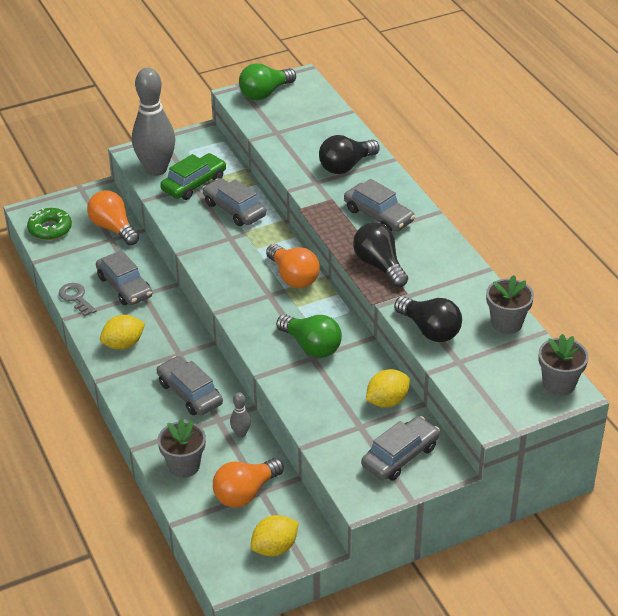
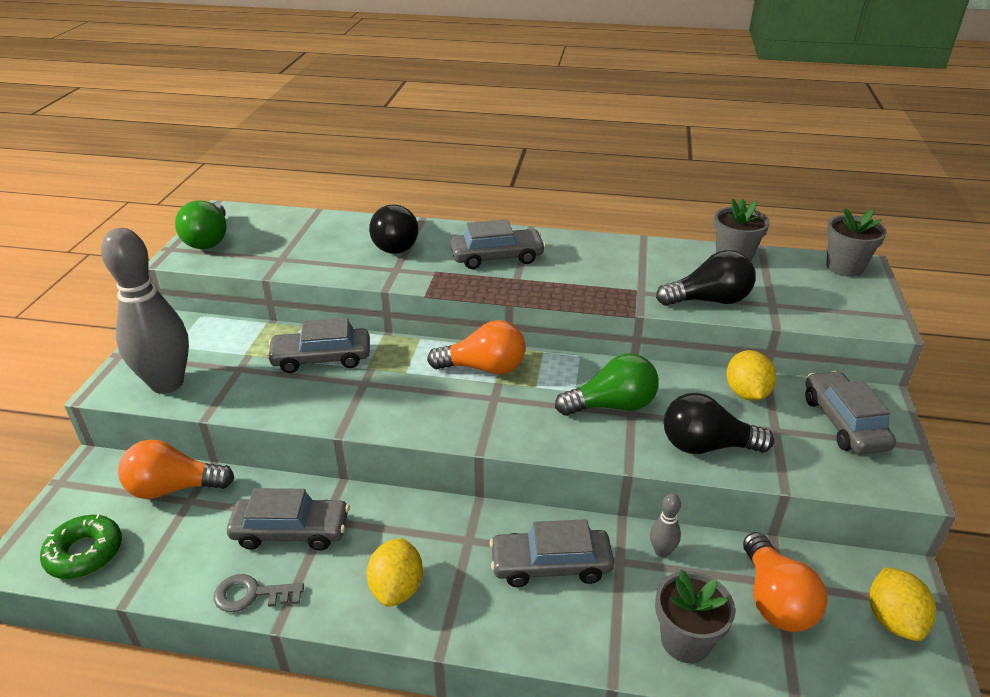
camera: 55 degrees left, 5 degrees down
(194, 184) = (237, 367): green car -> none
(379, 265) = (576, 287): black light bulb -> black light bulb (706, 446)

